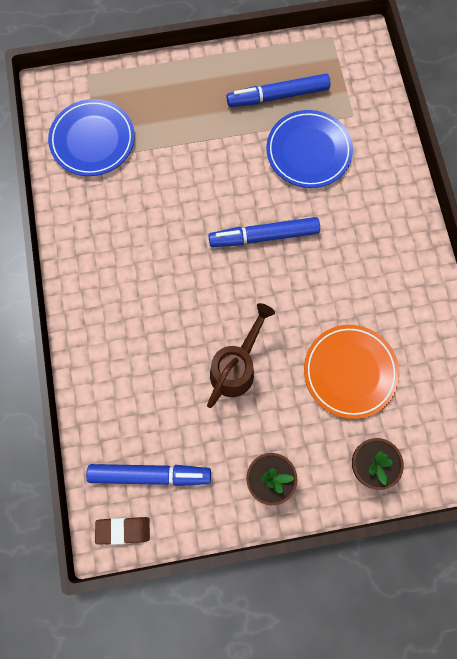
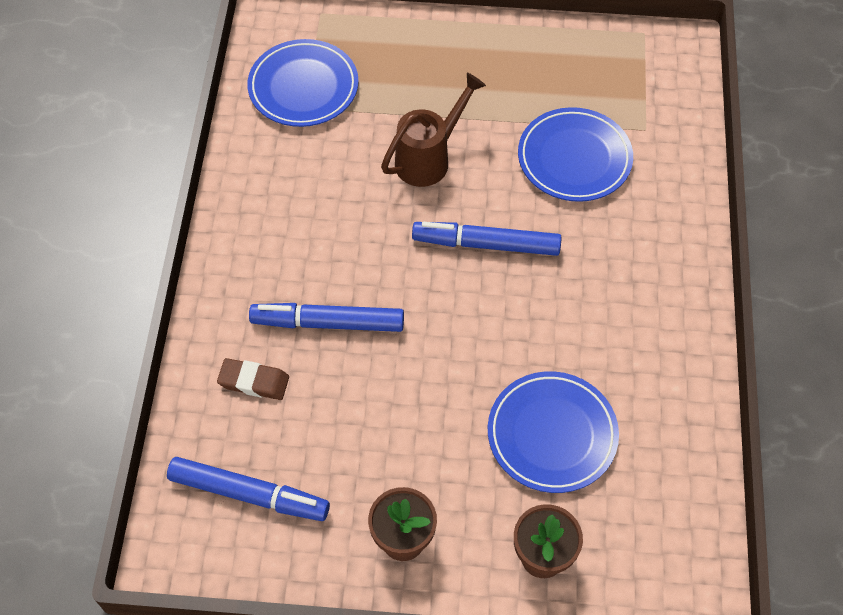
camera: 15 degrees right, 15 degrees down
(123, 530) = (193, 553): brown eraser -> brown eraser (254, 381)
(236, 367) = (402, 392): brown watering can -> brown watering can (429, 158)
(278, 96) = (553, 86): blue marker -> blue marker (328, 323)
(350, 372) = (552, 434): orange plate -> blue plate

